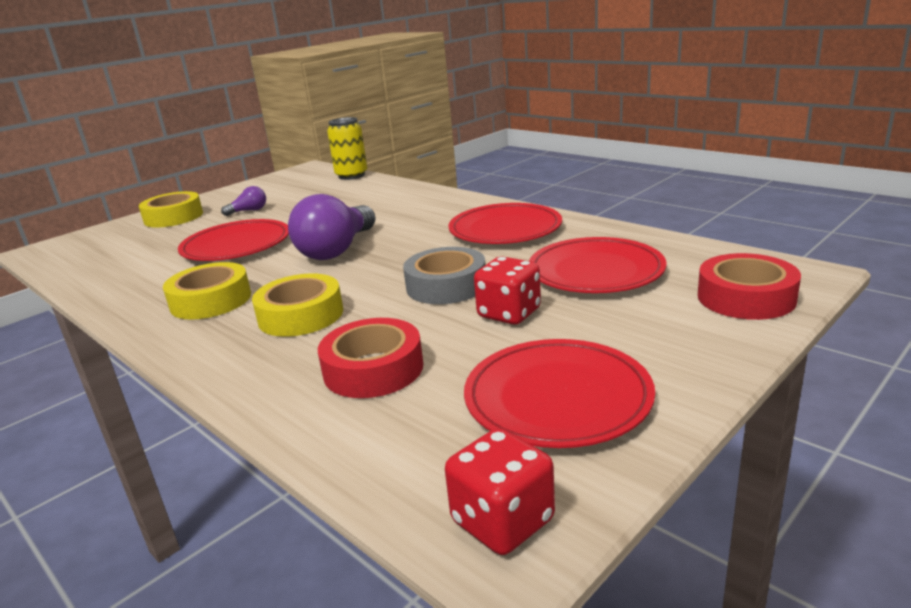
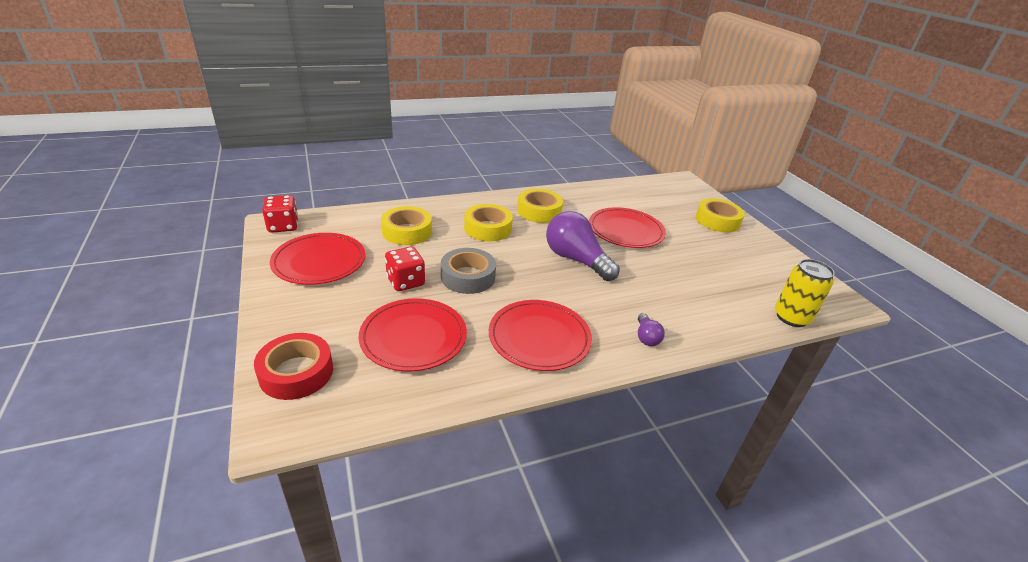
camera: 110 degrees right, 10 degrees up
(249, 211) = (707, 248): purple light bulb -> purple light bulb (646, 337)
(373, 369) = (407, 231): red tape -> yellow tape

